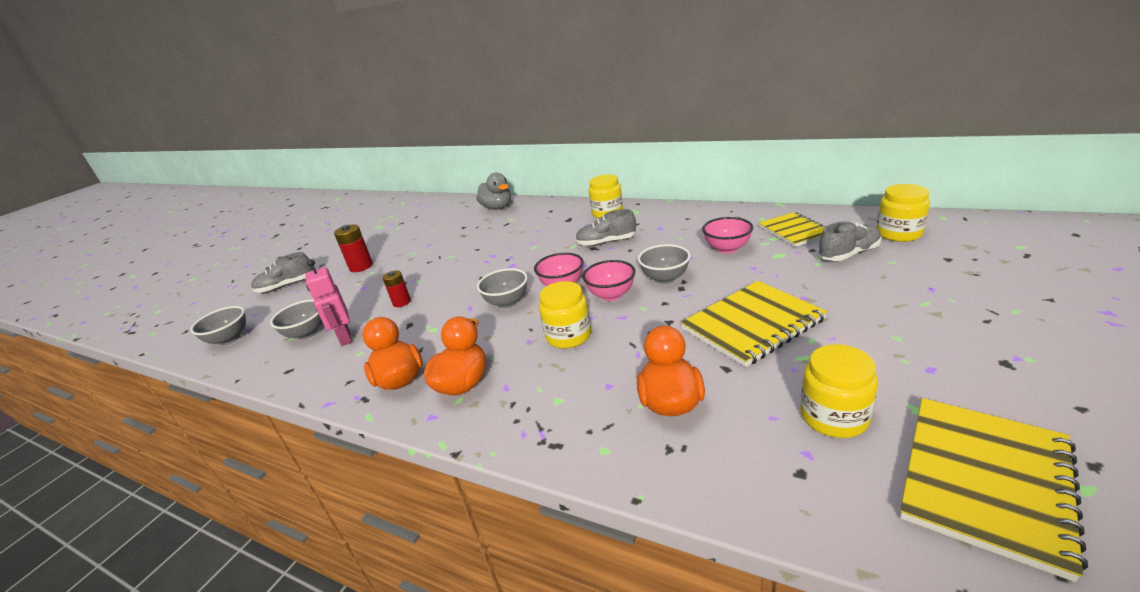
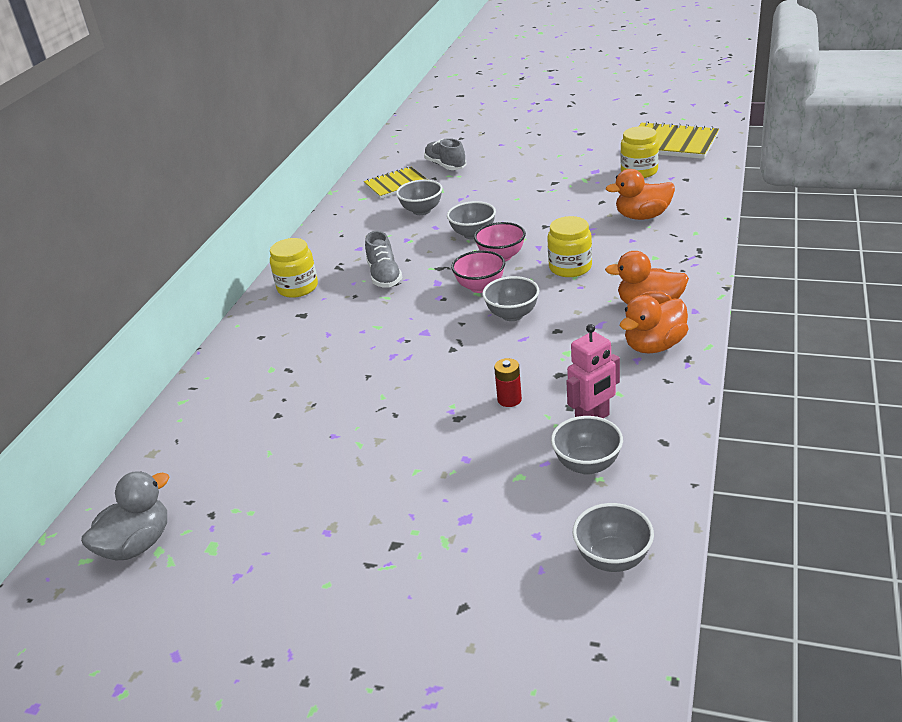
camera: 100 degrees left, 5 degrees up
(286, 286) = (446, 578): grey shoe -> none
(361, 266) = (392, 494): red battery -> none
(497, 208) = (213, 396): grey duck -> grey duck (137, 544)
(727, 249) = (422, 211): pink bowl -> grey bowl
(752, 324) = (547, 195): yellow notebook -> none
(898, 233) = (416, 149): yellow jar -> none

